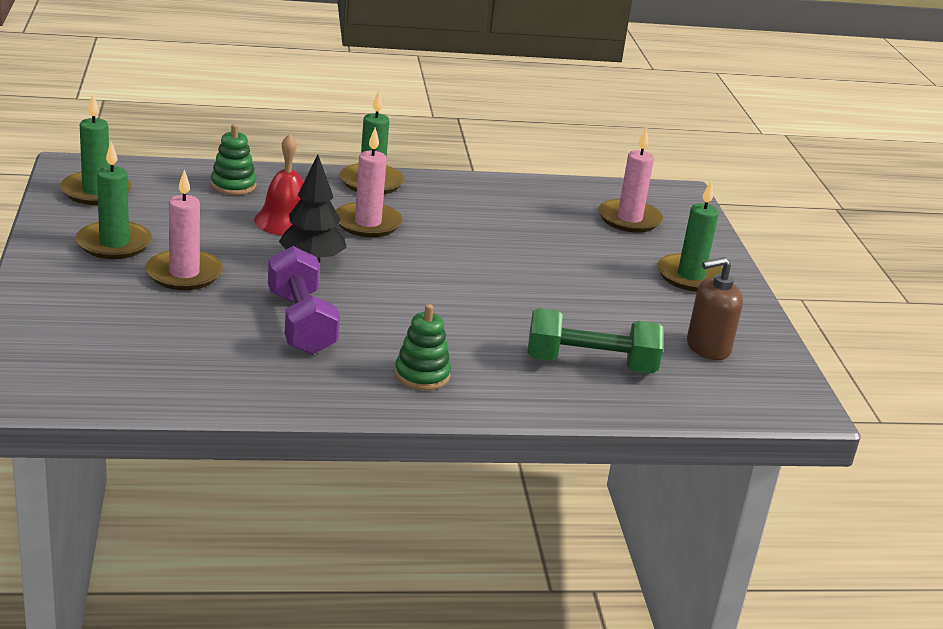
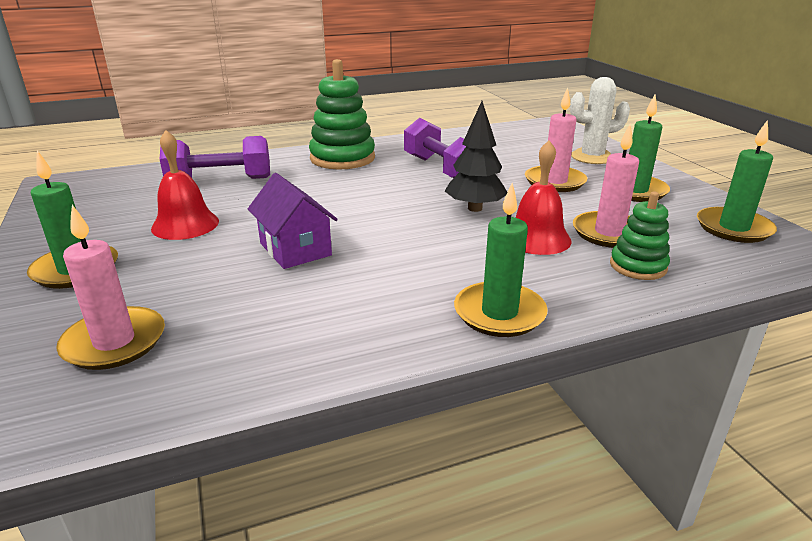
camera: 170 degrees right, 0 degrees up
(77, 301) = (592, 157): none -> white cactus
(367, 223) = (457, 254): pink candle -> pink candle (609, 233)
(422, 375) = (342, 158): green stacking toy -> green stacking toy, size x1.73
(506, 256) = (295, 249): none -> purple house
(590, 364) = (220, 180): green dumbbell -> purple dumbbell
(613, 304) = (185, 224): none -> red bell
(707, 348) = (109, 206): brown soap dispenser -> none

